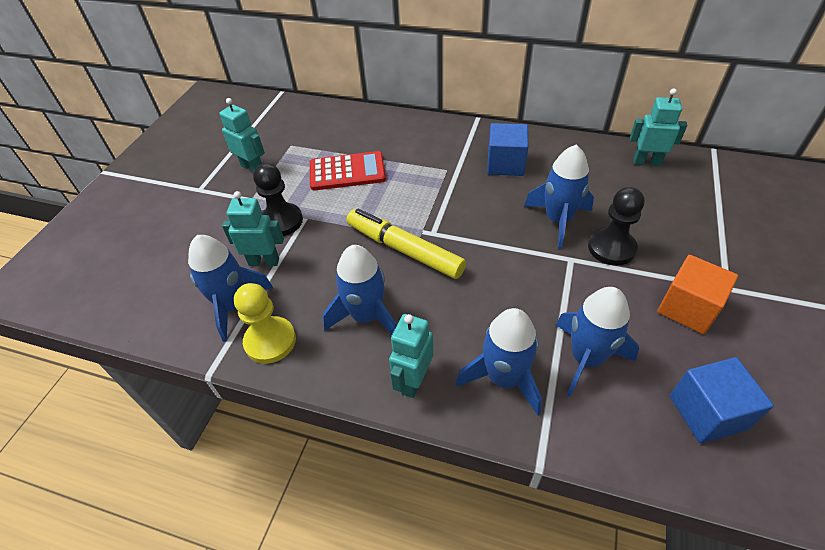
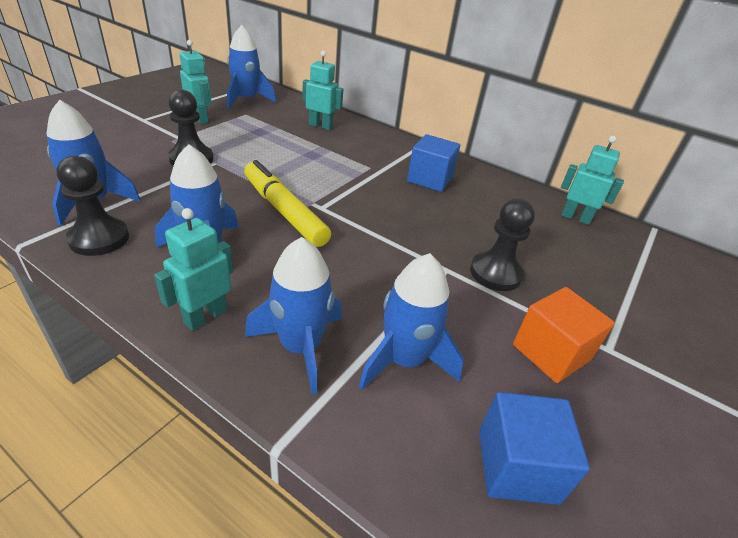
camera: 10 degrees right, 10 degrees down
(264, 261) = (150, 181): turquoise robot -> turquoise robot (320, 126)
(270, 341) = (99, 238): yellow pawn -> black pawn
(347, 172) = (278, 144): red calculator -> none
(558, 220) = (453, 235): blue rocket -> blue rocket (246, 100)

